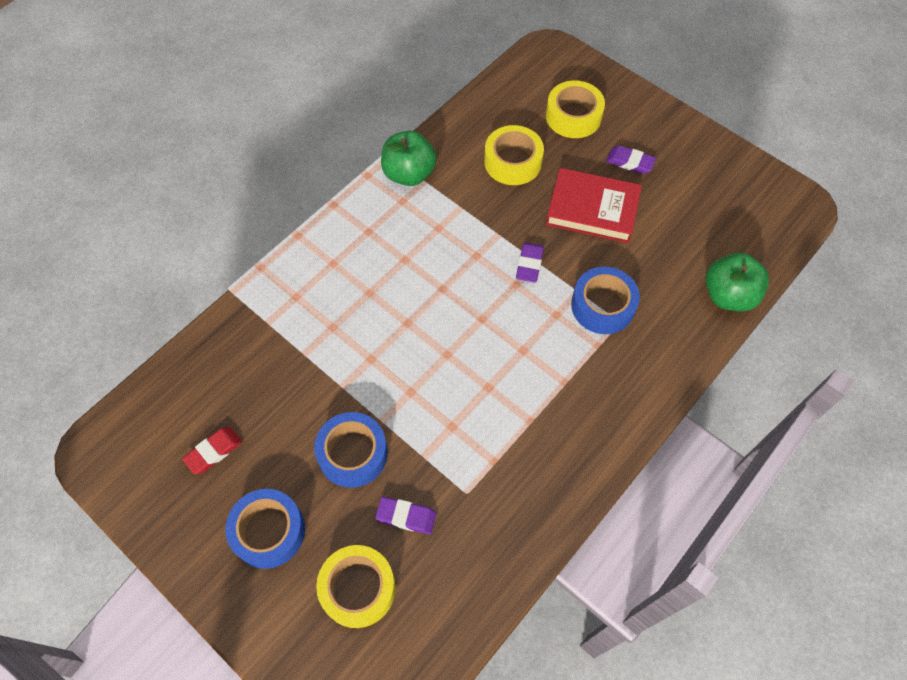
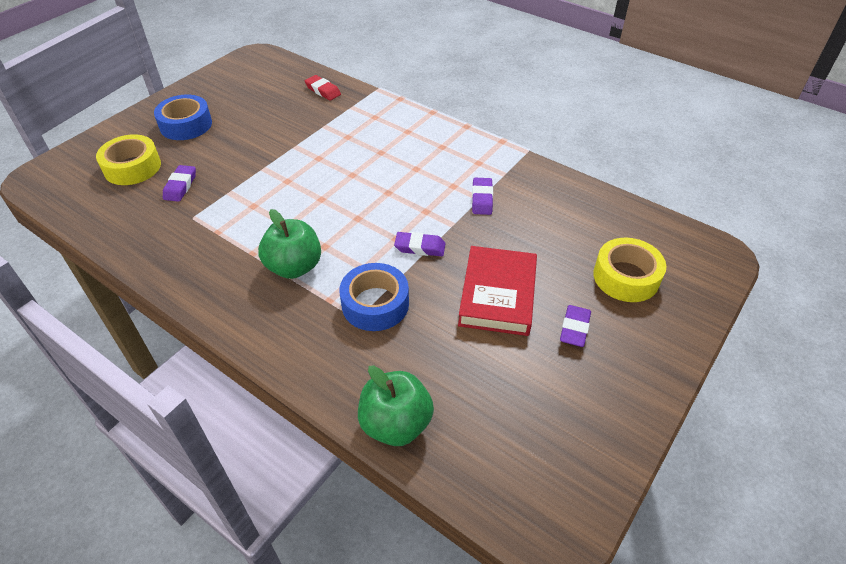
camera: 85 degrees right, 15 degrees down
(213, 452) = (249, 96): red eraser -> red eraser (323, 90)
(353, 453) = (237, 156): blue tape -> none
(409, 174) = (510, 164): green apple -> green apple (294, 267)
(462, 205) = (482, 199): none -> purple eraser
(513, 162) = (545, 231): yellow tape -> none

